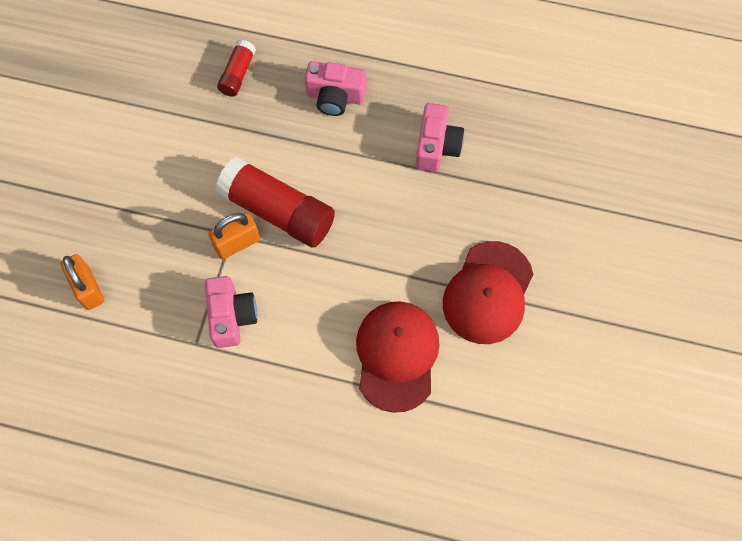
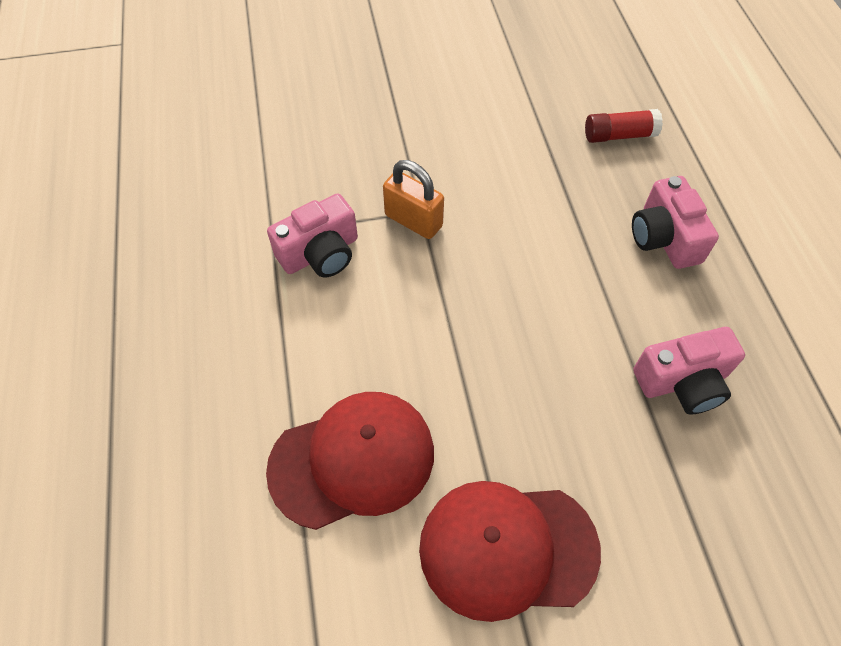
camera: 65 degrees right, 10 degrees down
(88, 288) = (292, 118): orange padlock -> none
(278, 211) = (476, 243): red glue stick -> none

